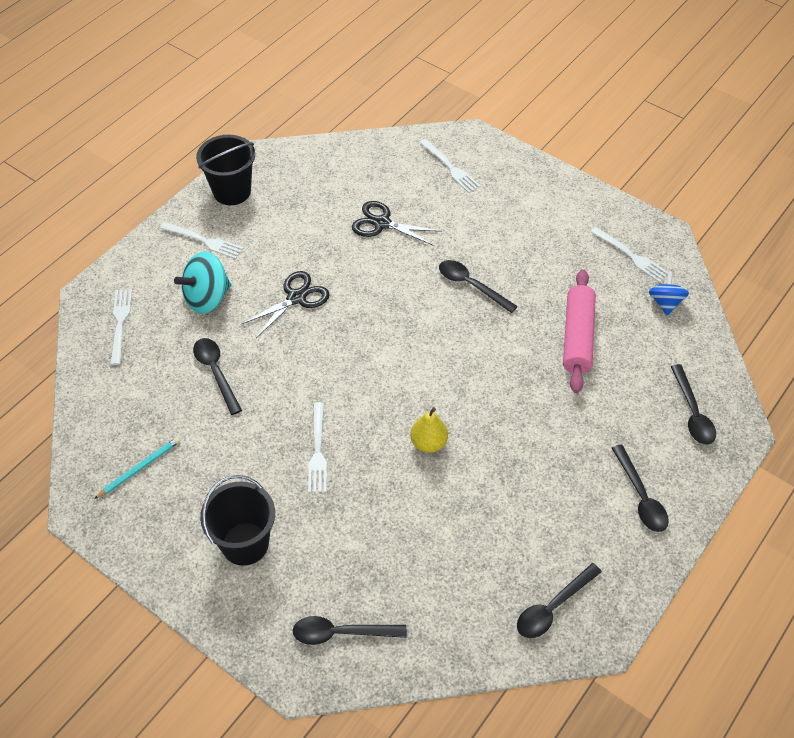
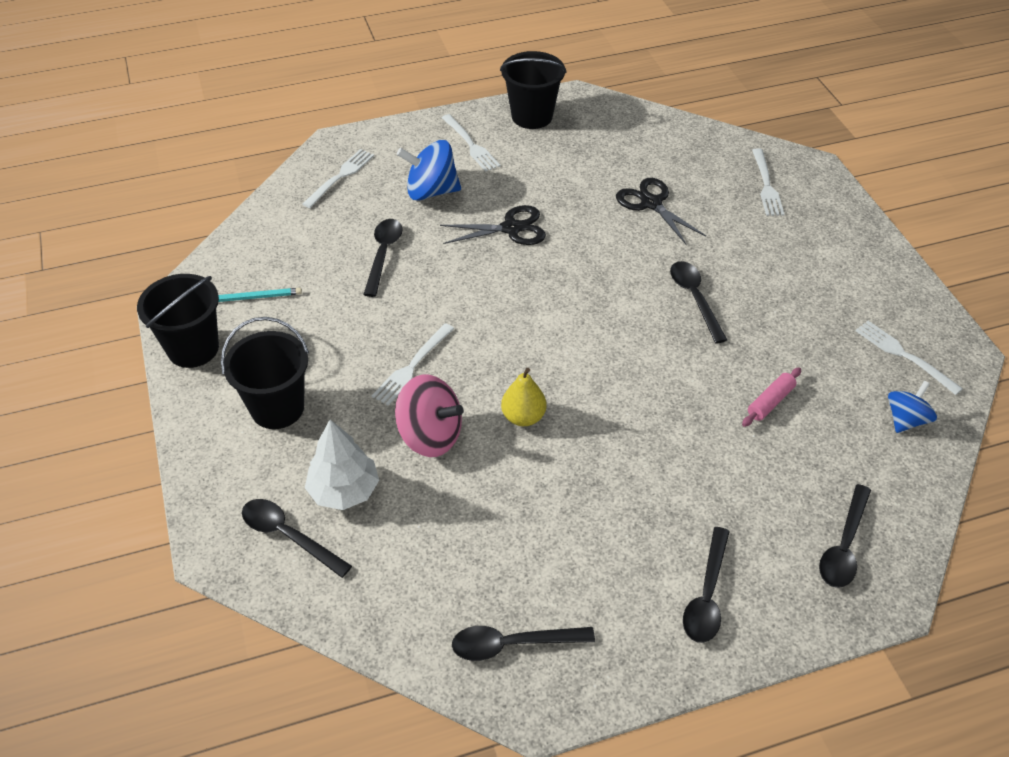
camera: 35 degrees right, 5 degrees down
(132, 537) = (193, 348): none -> black bucket
(207, 298) = (431, 191): turquoise spinning top -> blue spinning top
(351, 575) = (344, 491): none -> white tree
(376, 496) = (430, 436): none -> pink spinning top
(577, 337) = (770, 402): pink rolling pin -> pink rolling pin, size x0.51
(631, 256) = (903, 355): white fork -> white fork turned 150 degrees clockwise

